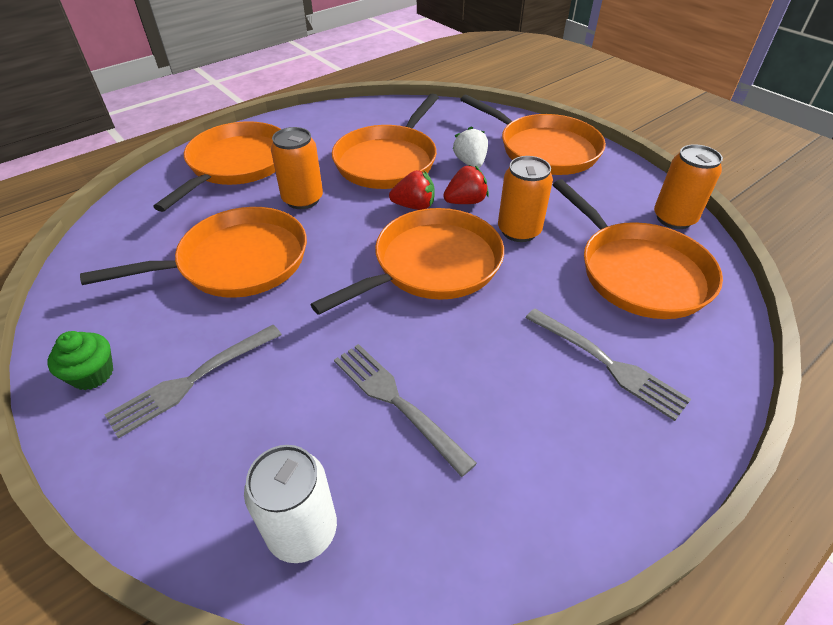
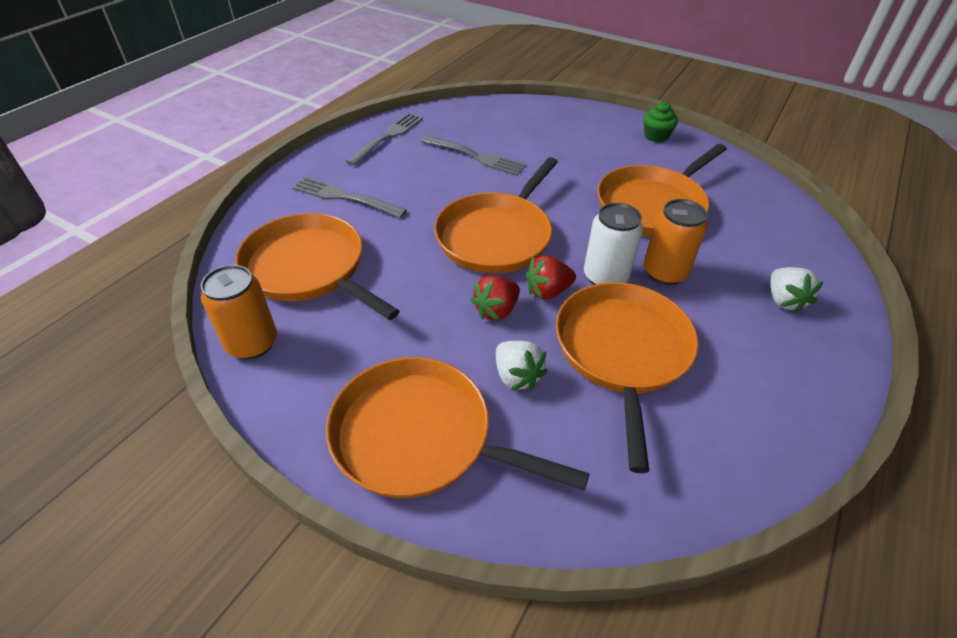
camera: 160 degrees right, 0 degrees up
(193, 380) = (598, 144): grey fork -> grey fork (387, 137)
(237, 164) = (784, 300): orange pan -> white strawberry
(302, 530) = (492, 113): white can -> white can (605, 277)
(519, 231) = (428, 287): orange can -> none

